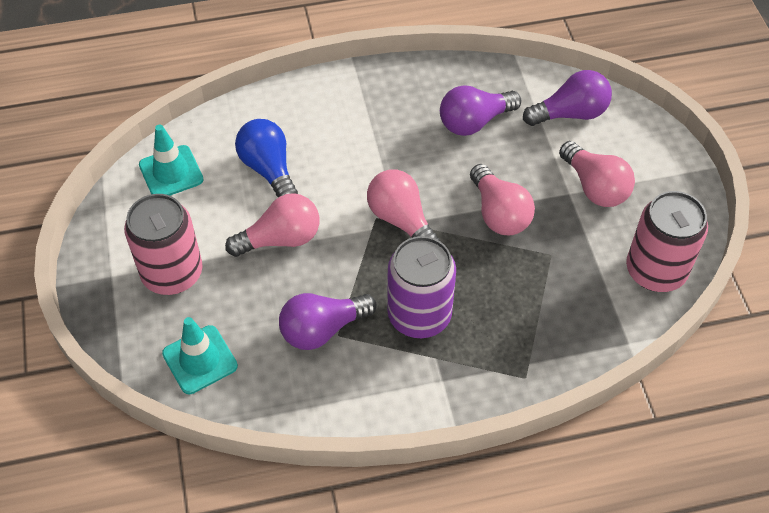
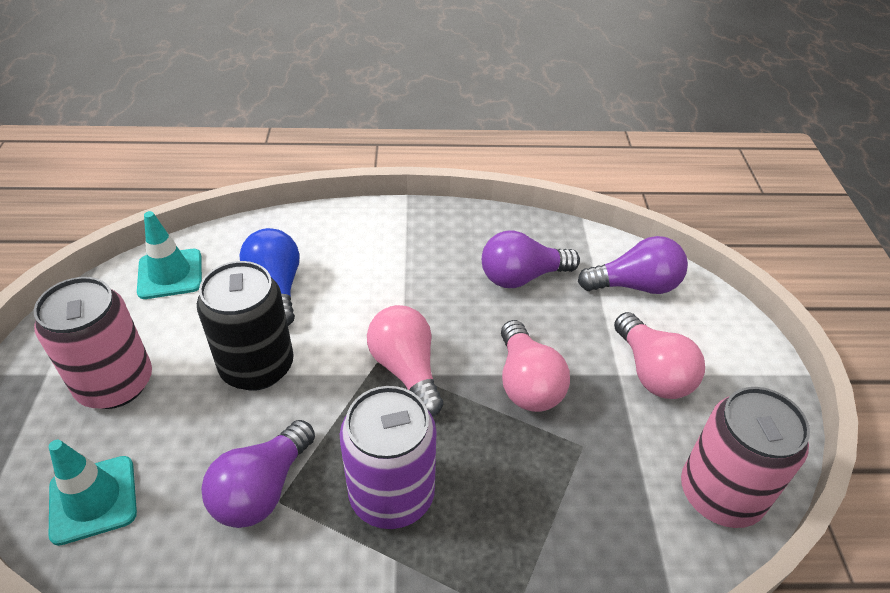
camera: 10 degrees right, 10 degrees down
(280, 239) = (257, 367): pink light bulb -> black can
(322, 329) = (262, 489): purple light bulb -> purple light bulb turned 45 degrees counterclockwise

